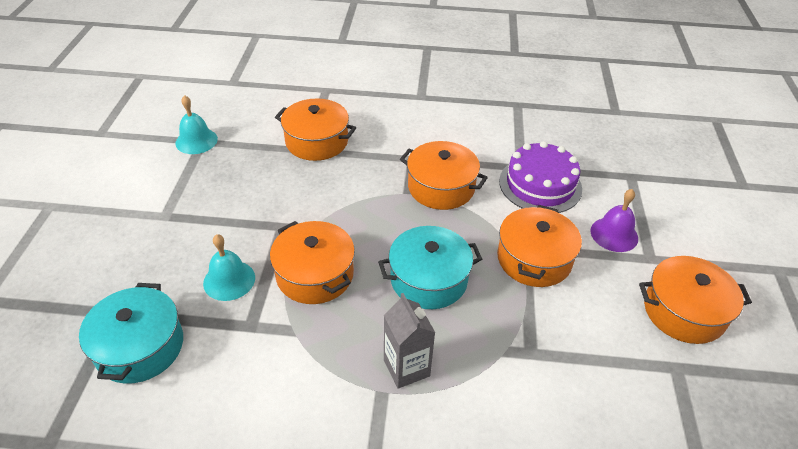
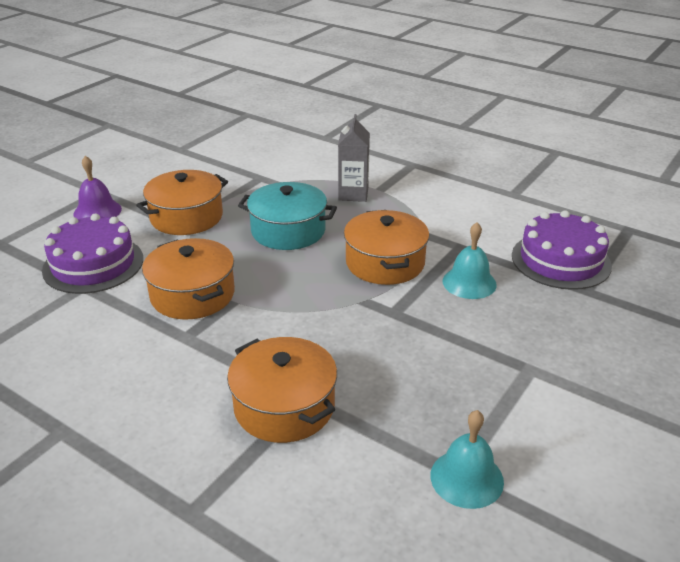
camera: 150 degrees left, 10 degrees down
(140, 347) = (560, 260): turquoise pot -> purple cake
(683, 311) = (130, 164): orange pot -> none

